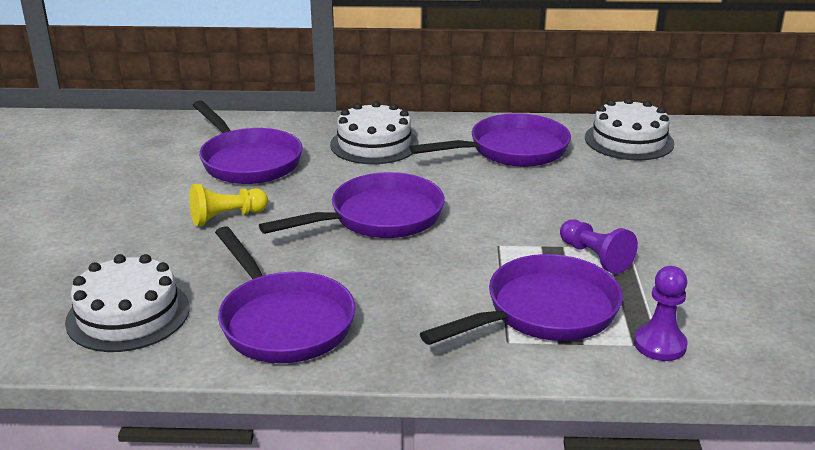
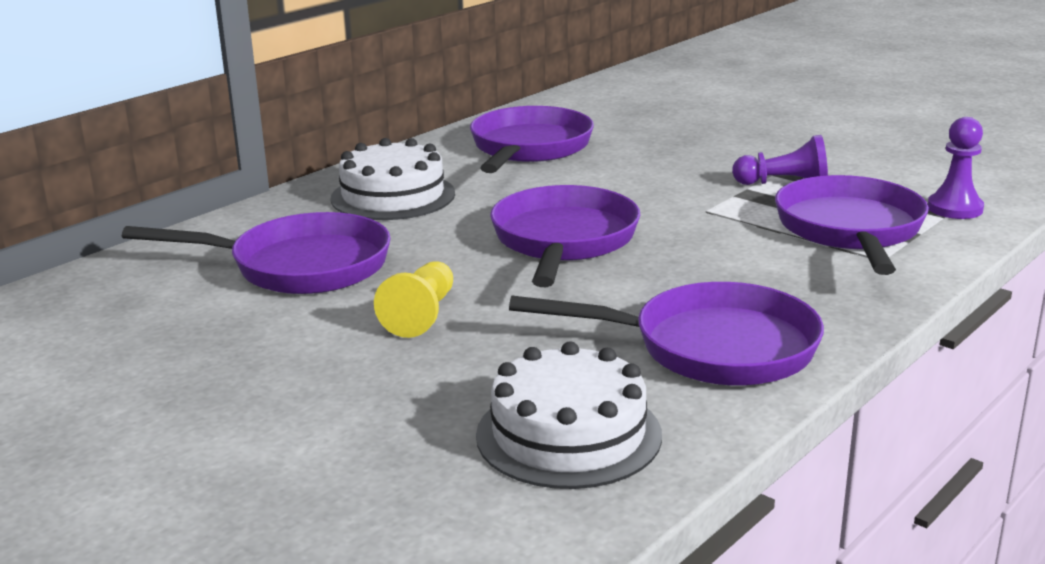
camera: 50 degrees left, 5 degrees down
(629, 140) = (597, 106): white cake -> none

